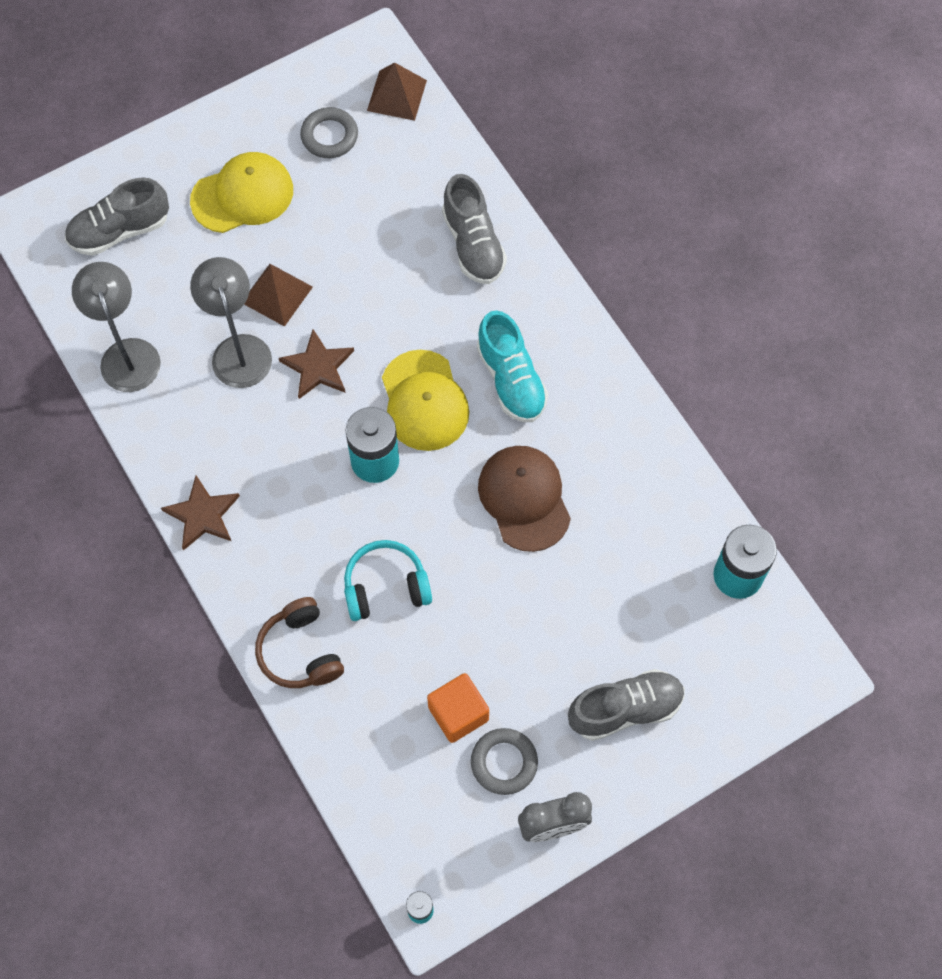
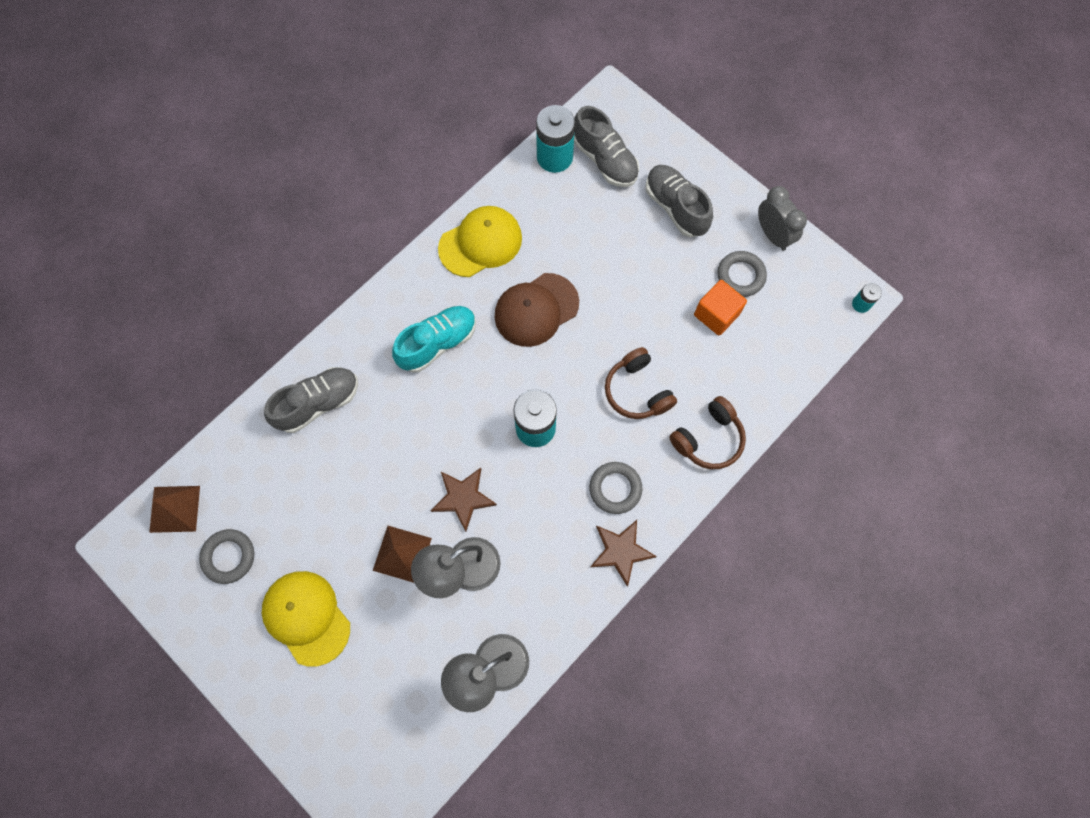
camera: 105 degrees left, 5 degrees up
(120, 231) = (367, 723): grey shoe -> grey shoe (605, 160)
(275, 528) = (615, 488): none -> grey ring
(386, 587) = (637, 391): turquoise headphones -> brown headphones
(424, 401) = (473, 404): yellow cap -> yellow cap (480, 243)

